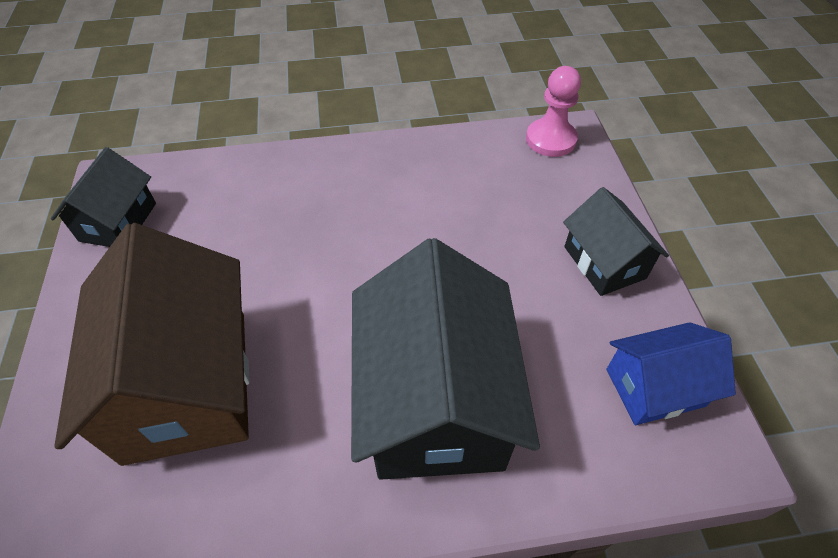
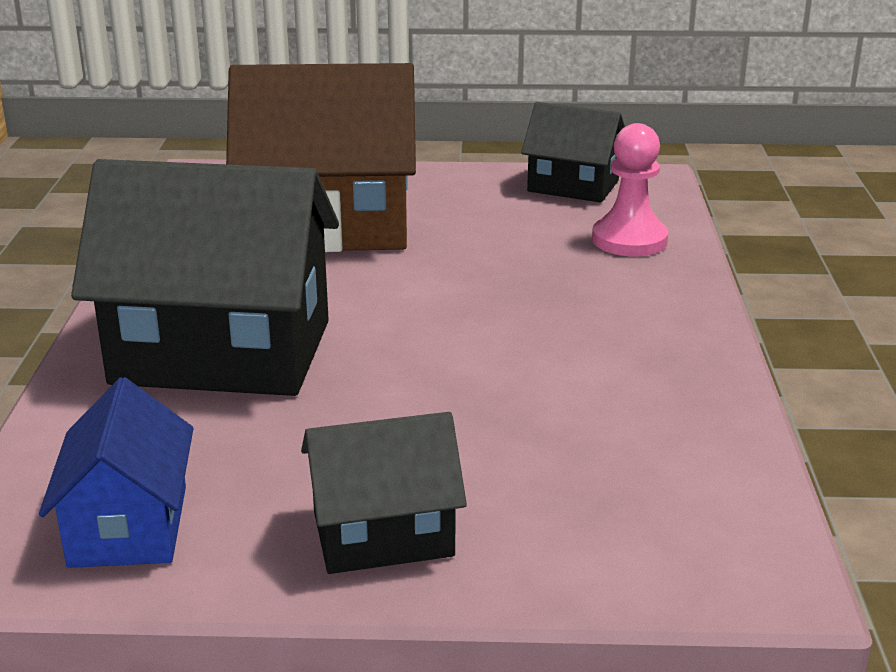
camera: 100 degrees right, 25 degrees down
(550, 139) = (737, 540): pink pawn -> pink pawn (629, 240)

